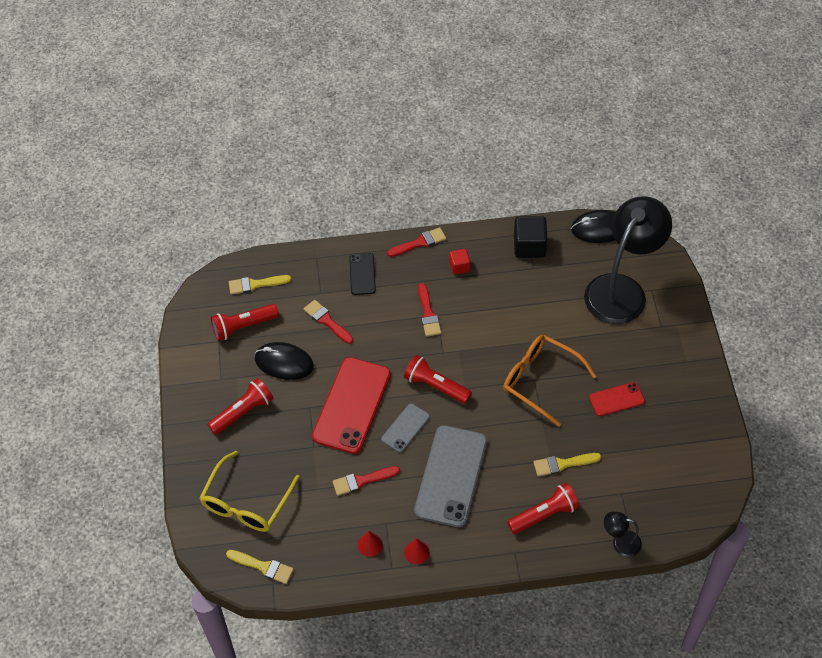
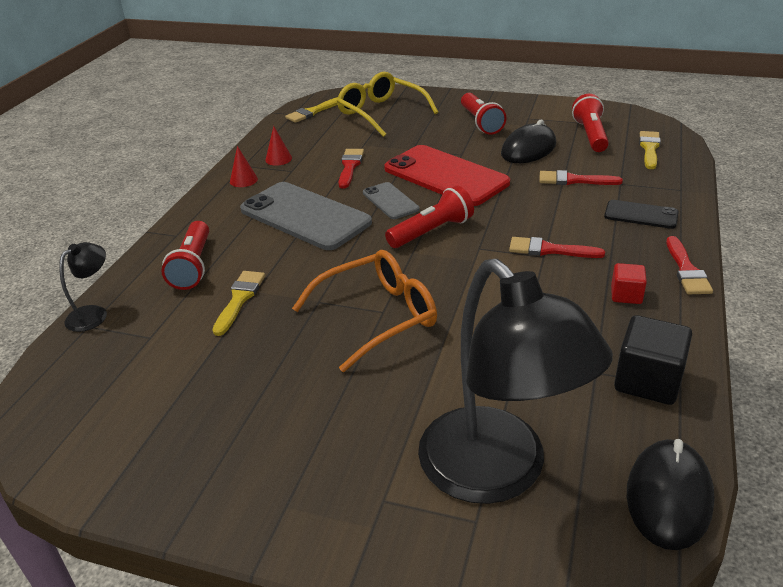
camera: 115 degrees right, 20 degrees down
(327, 321) = (574, 180): red brush -> red brush turned 150 degrees counterclockwise
(616, 399) = (287, 383): red phone -> none

